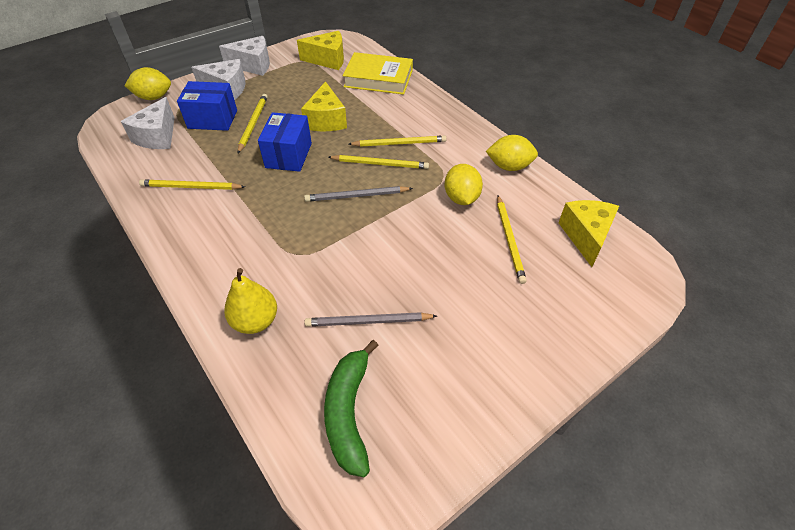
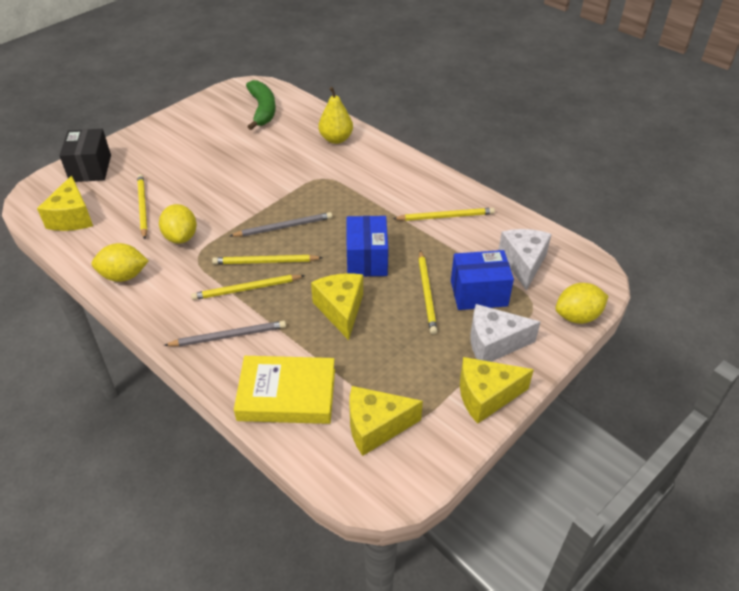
camera: 170 degrees right, 5 degrees down
(253, 65) = (486, 396): white cheese -> yellow cheese
(368, 321) = (258, 147): grey pencil -> grey pencil (229, 336)
(595, 312) = (90, 168): none -> black box

